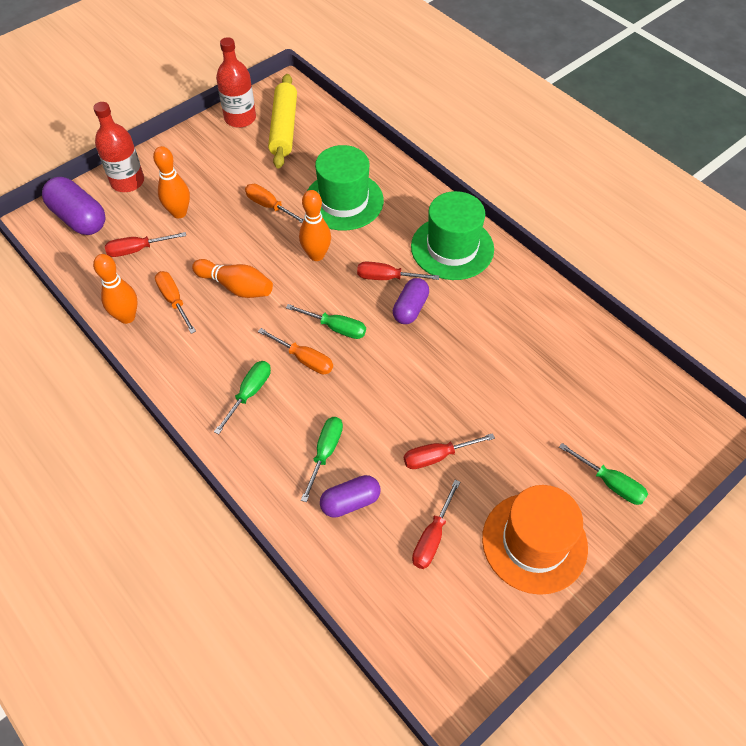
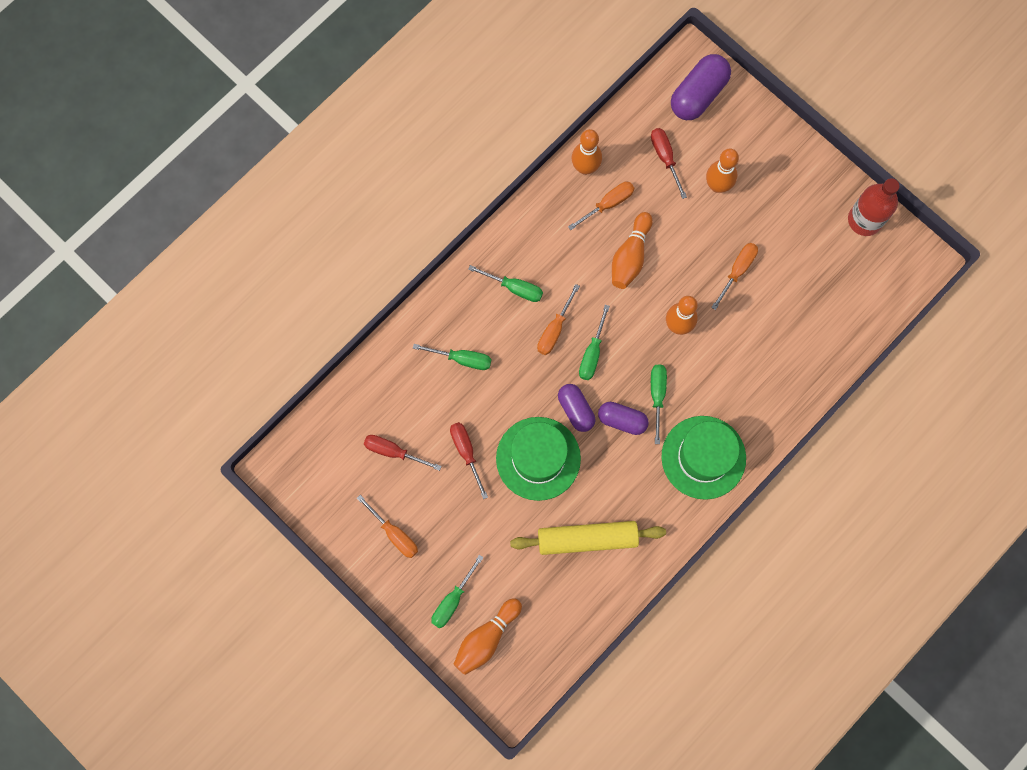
camera: 85 degrees right, 20 degrees up
(127, 182) = (753, 127): red bottle -> none
(284, 128) = (856, 268): yellow rolling pin -> yellow rolling pin (587, 539)
(343, 201) = (754, 344): green hat -> green hat (538, 458)
(350, 502) = (419, 384): purple capsule -> purple capsule (576, 410)
(387, 278) = (657, 395): red screwdriver -> green screwdriver
(534, 542) = (394, 534): orange hat -> orange screwdriver
(650, 451) = (486, 638): none -> orange bowling pin

